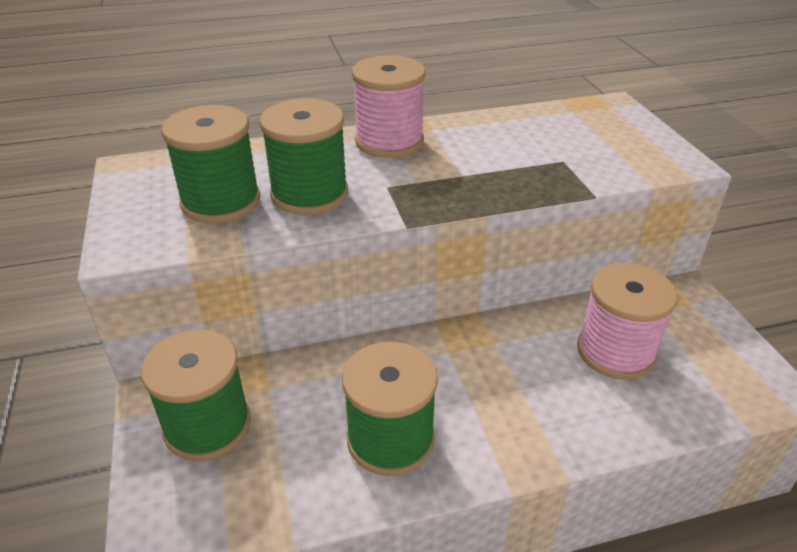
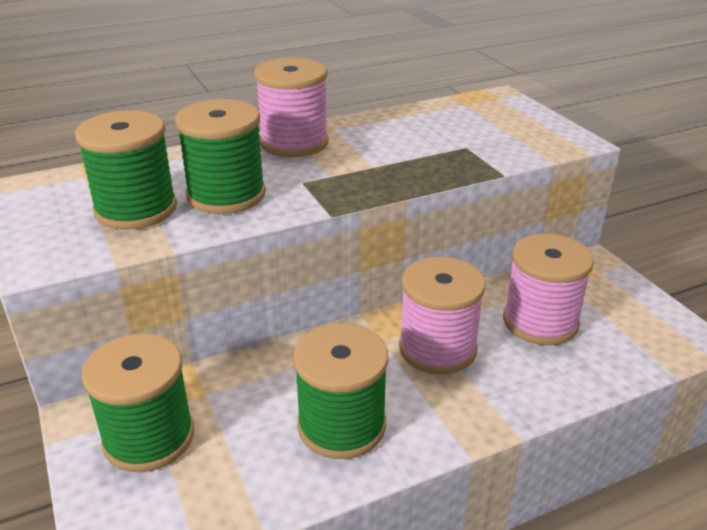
camera: 10 degrees left, 5 degrees down
(503, 368) = (437, 348): none -> pink spool

